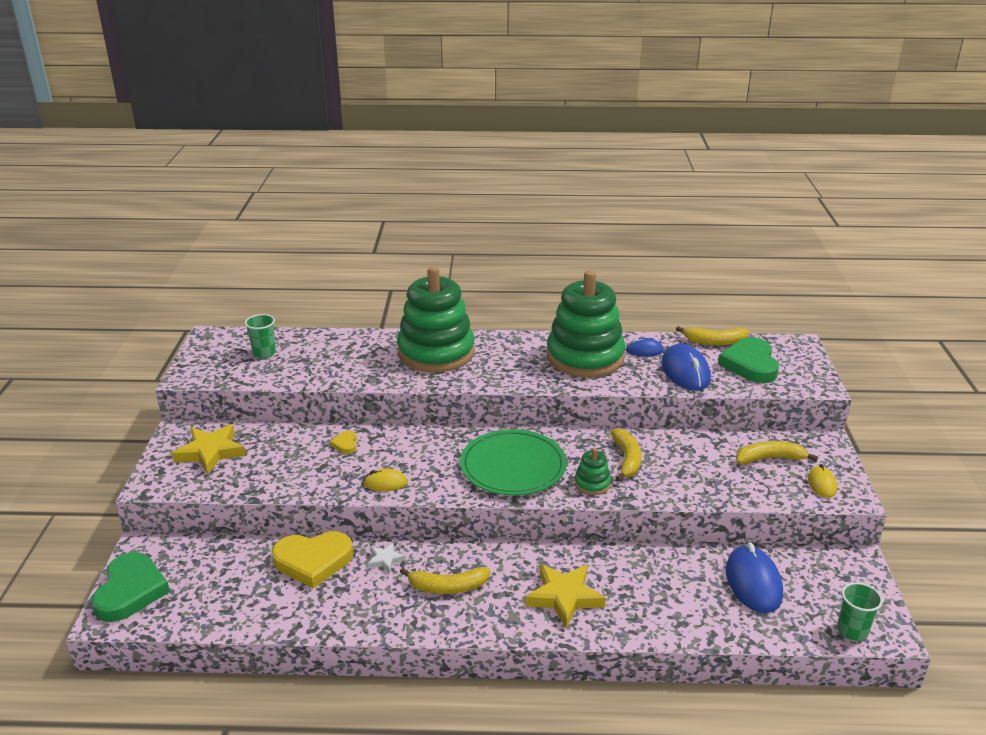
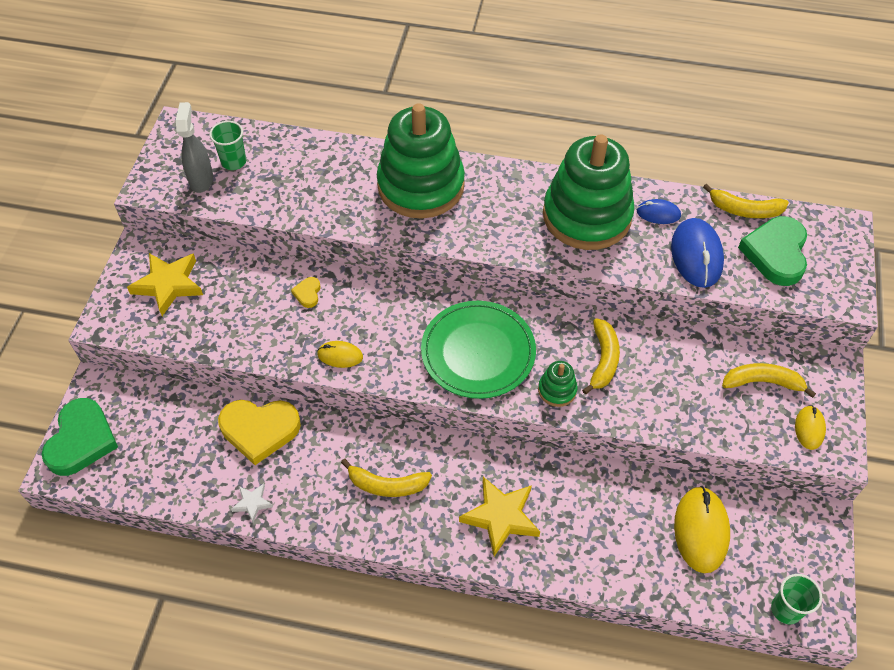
camera: 10 degrees right, 25 degrees up
(236, 367) = (201, 180): none -> grey spray bottle
(385, 559) = (331, 439): white star -> white star (252, 503)
(753, 583) = (701, 530): blue mouse -> yellow mouse

